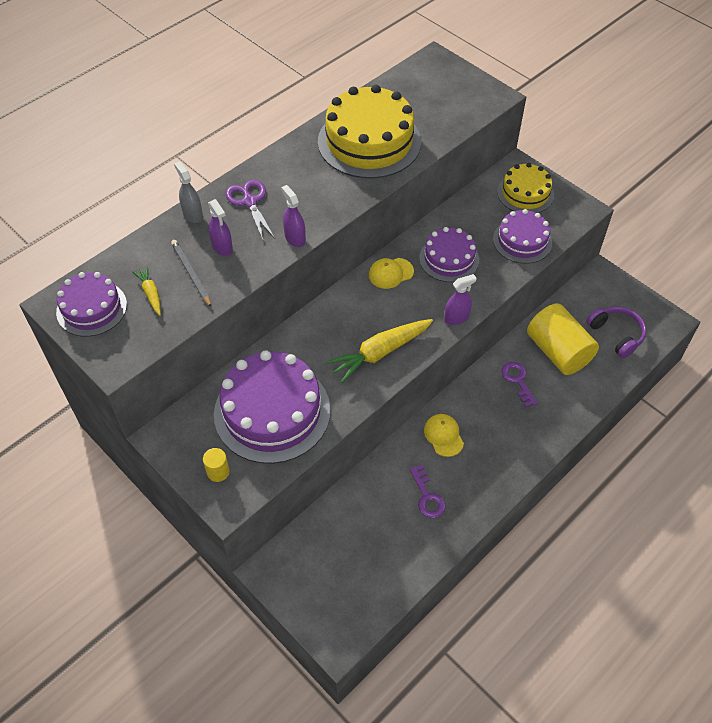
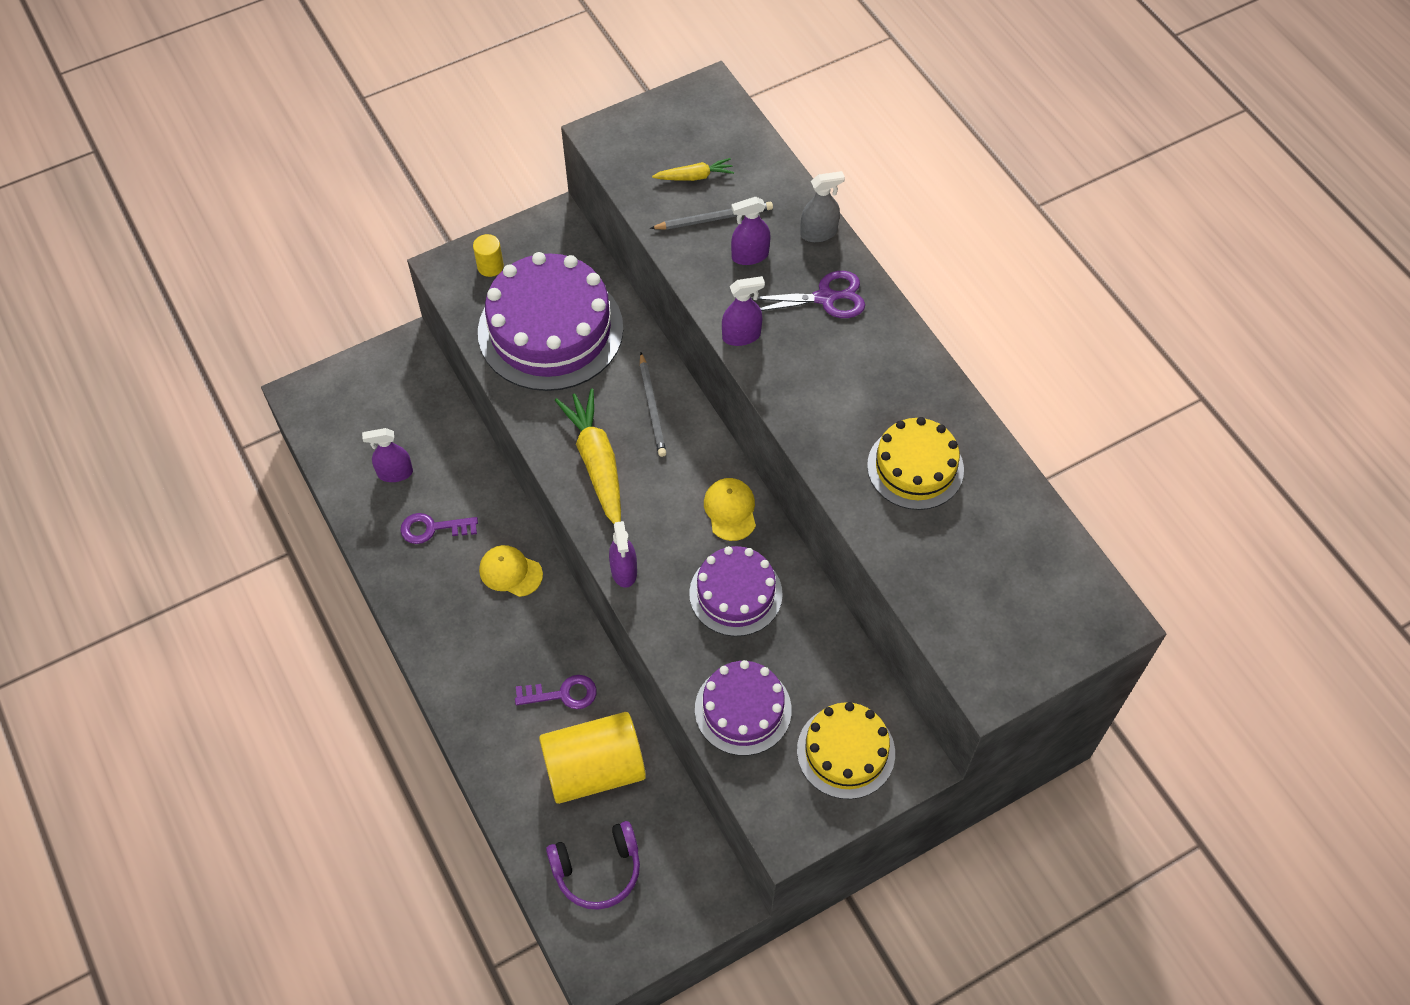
camera: 105 degrees right, 5 degrees up
(91, 308) = (691, 121): purple cake -> none
(323, 332) = (652, 407): none -> grey pencil
(369, 141) = (915, 467): yellow cake -> yellow cake, size x0.58
(389, 539) = (395, 473): none -> purple spray bottle
(443, 435) = (510, 572): yellow cap -> yellow cap turned 150 degrees counterclockwise

